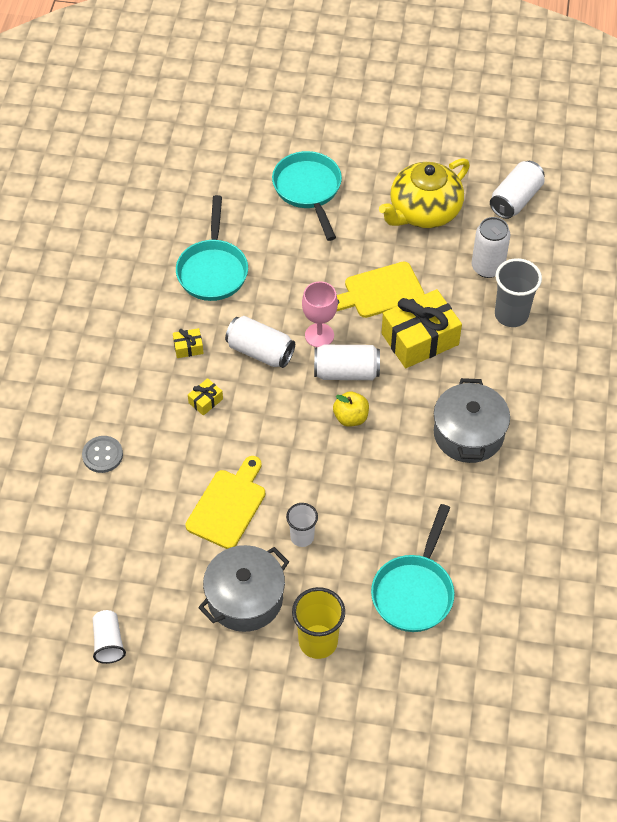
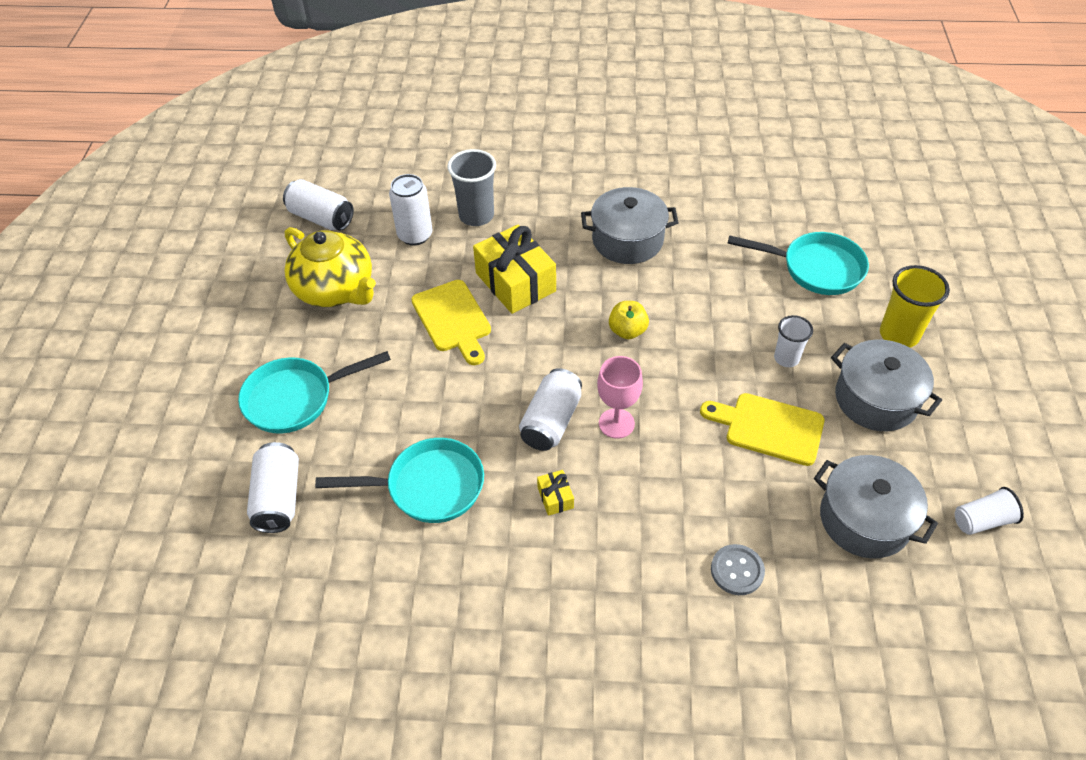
camera: 95 degrees left, 5 degrees down
(127, 554) = (864, 519): none -> grey pot
(205, 401) = (632, 468): yellow gift -> none
(319, 335) = (520, 368): pink goblet -> pink goblet (616, 423)
(346, 372) = (568, 339): white can -> white can (278, 498)

